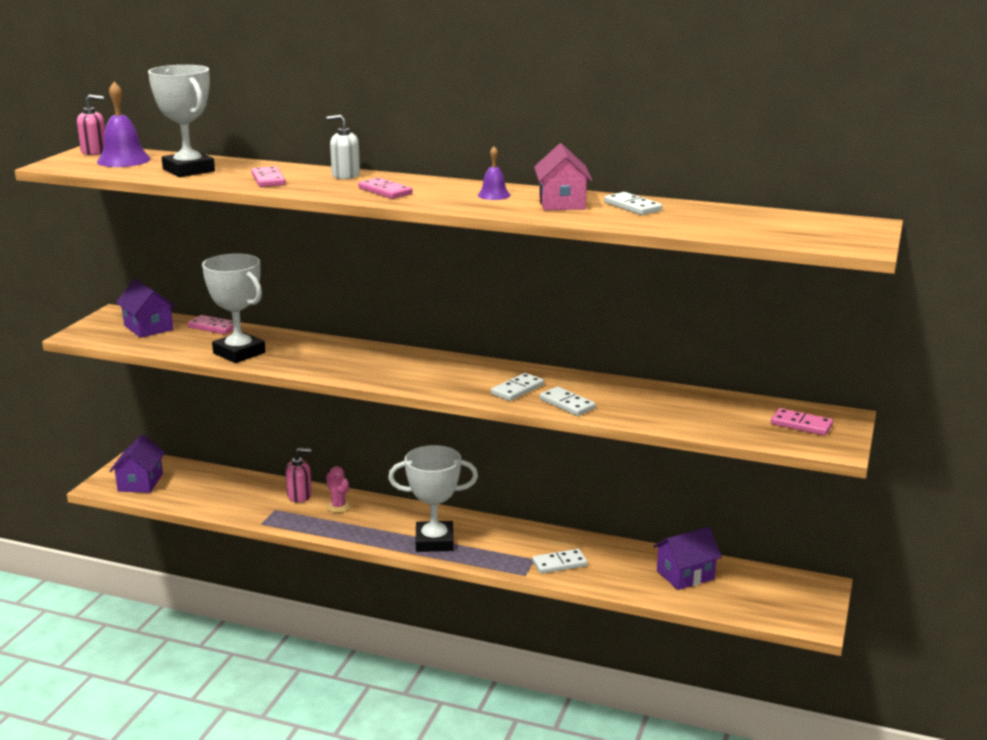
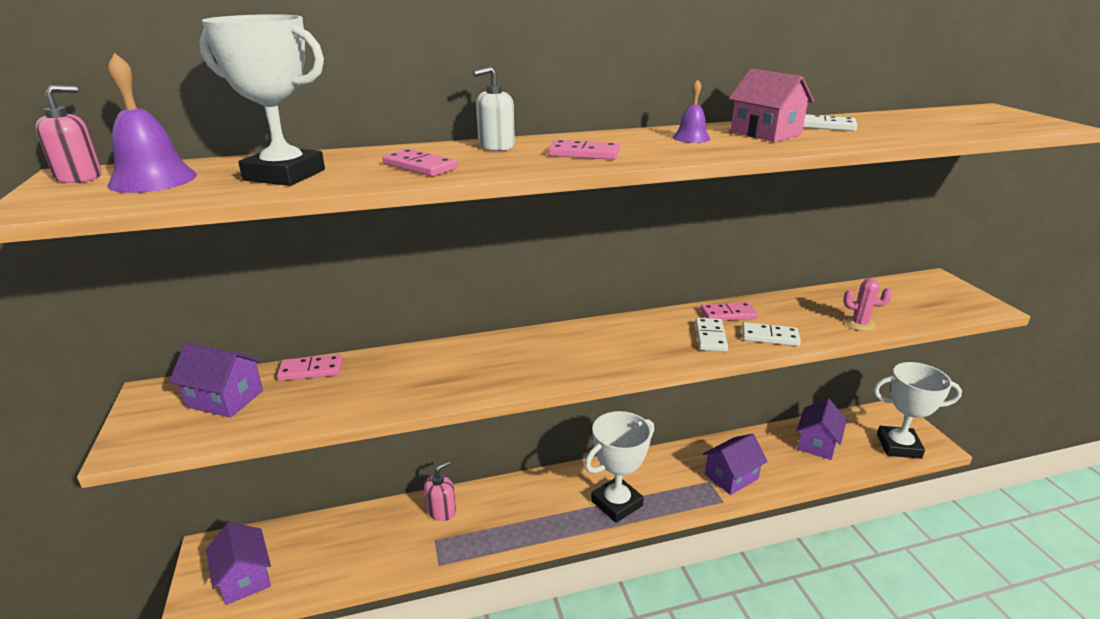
camera: 35 degrees left, 5 degrees up
(239, 353) = (388, 394): white trophy -> white trophy (898, 446)
(338, 506) = (491, 505): pink cactus -> pink cactus (859, 324)
(559, 563) = (731, 476): white domino -> purple house
(801, 425) = (932, 295): pink domino -> pink domino (728, 314)

